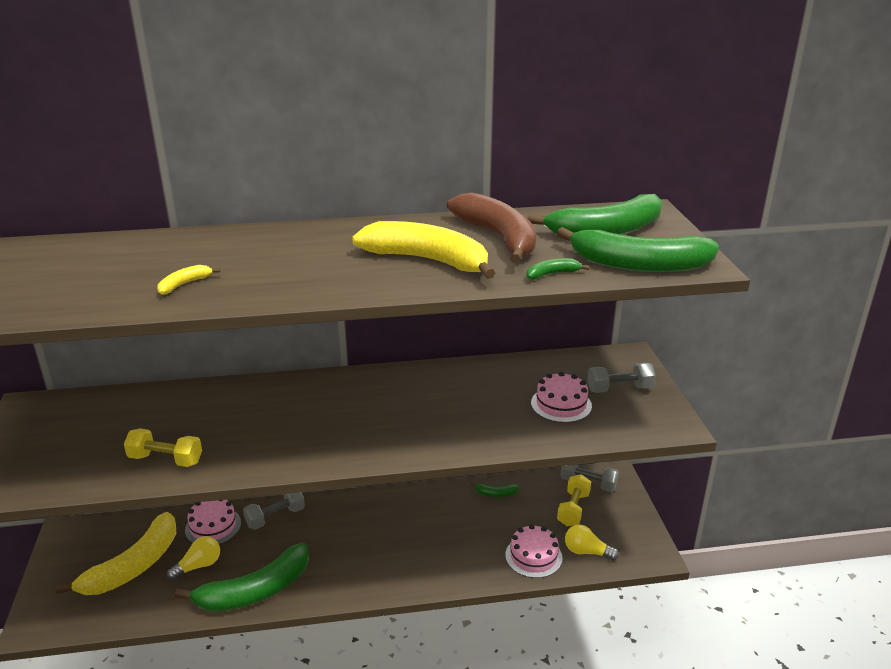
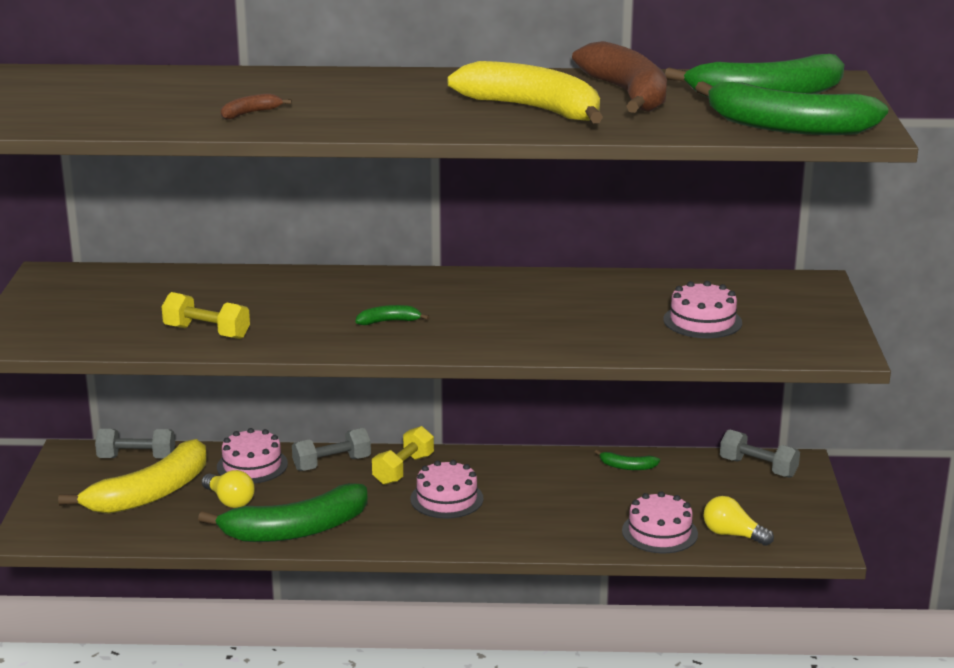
camera: 10 degrees right, 5 degrees down
(184, 284) = (250, 113): yellow banana -> brown banana
(198, 566) = (229, 500): yellow light bulb -> yellow light bulb turned 75 degrees clockwise
(368, 542) = (446, 499): none -> pink cake
(552, 274) = (676, 129): green banana -> green banana (389, 321)
(573, 509) = (728, 491): yellow dumbbell -> yellow dumbbell (403, 469)
(619, 389) = (785, 312): grey dumbbell -> grey dumbbell (137, 458)

